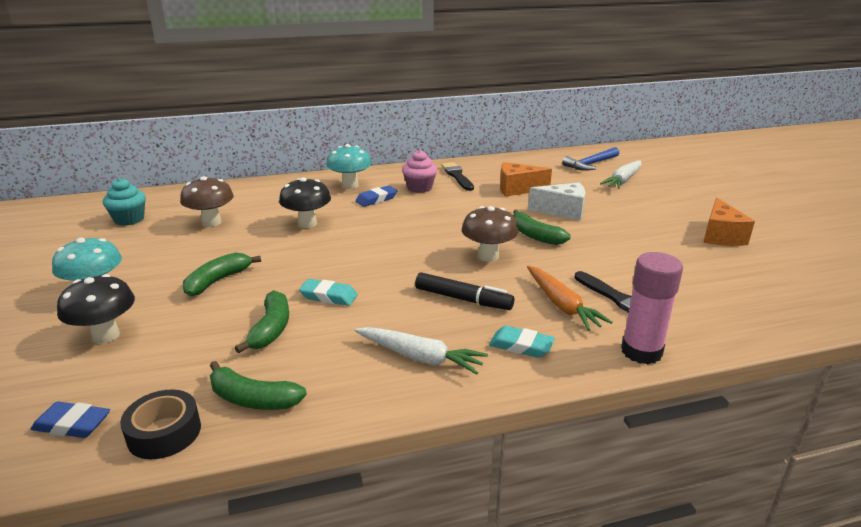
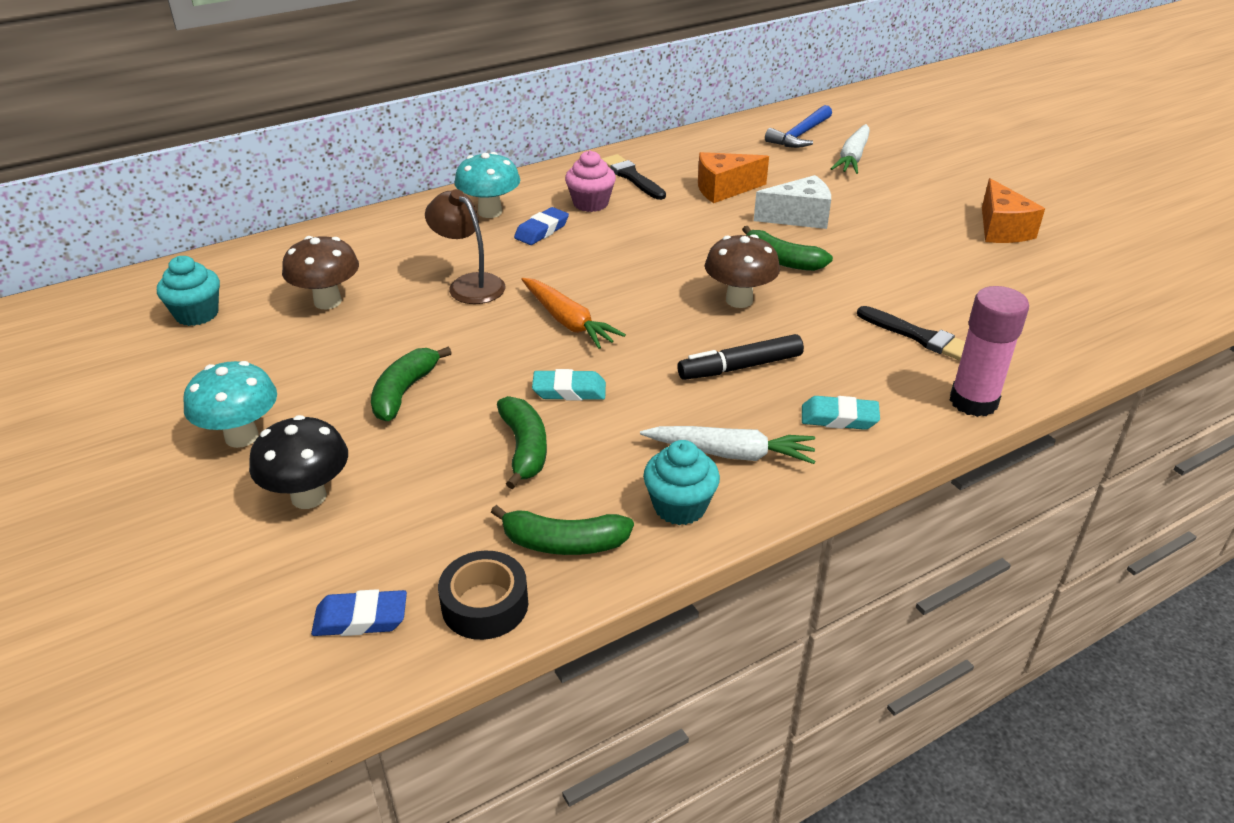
camera: 15 degrees left, 10 degrees up
(307, 224) = (469, 284): black mushroom -> brown lamp
(356, 389) = (679, 506): none -> turquoise cupcake
(463, 299) = (740, 367): black marker -> black marker turned 150 degrees clockwise
(562, 305) = (860, 356): orange carrot -> orange carrot (568, 322)

